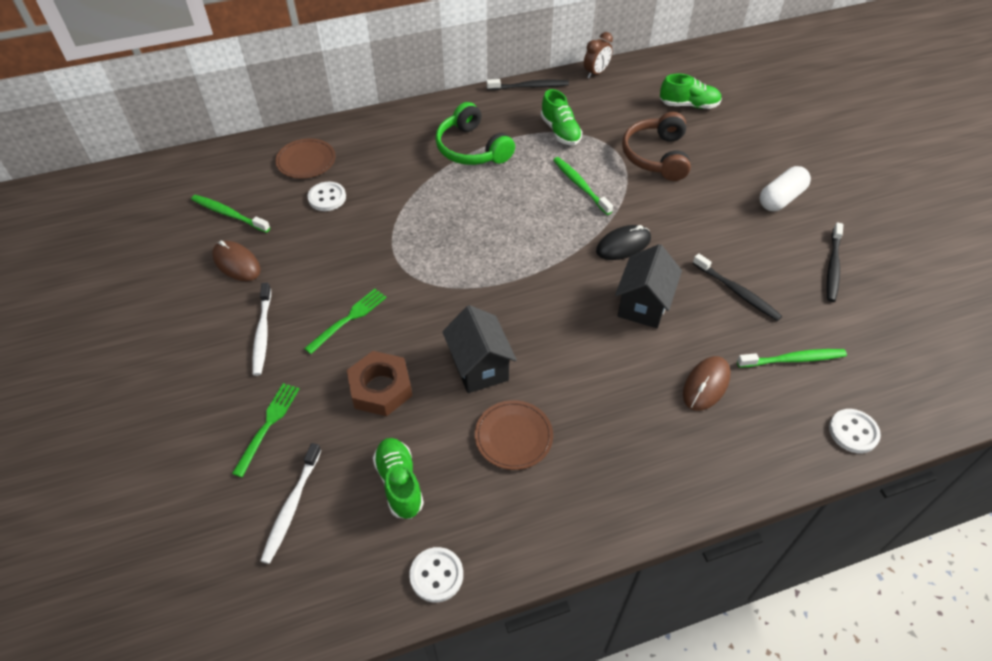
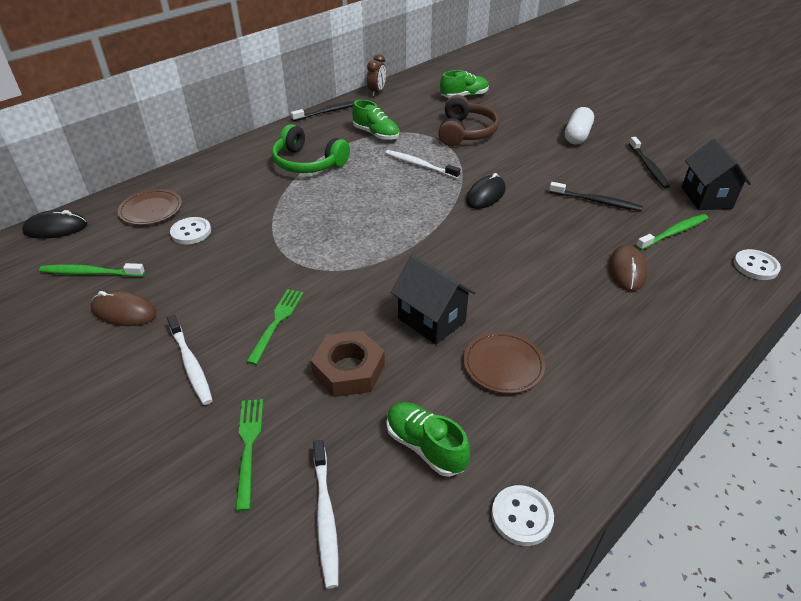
camera: 25 degrees left, 10 degrees down
(222, 157) = (56, 228): none -> black mouse
(580, 185) = (419, 165): green toothbrush -> white toothbrush
(643, 305) = (534, 231): black house -> black house (706, 198)
(657, 156) = (465, 132): brown headphones -> brown headphones turned 150 degrees counterclockwise

